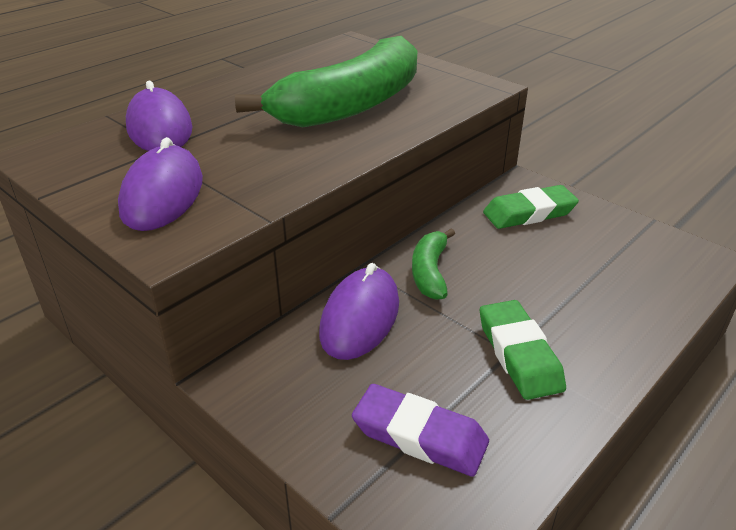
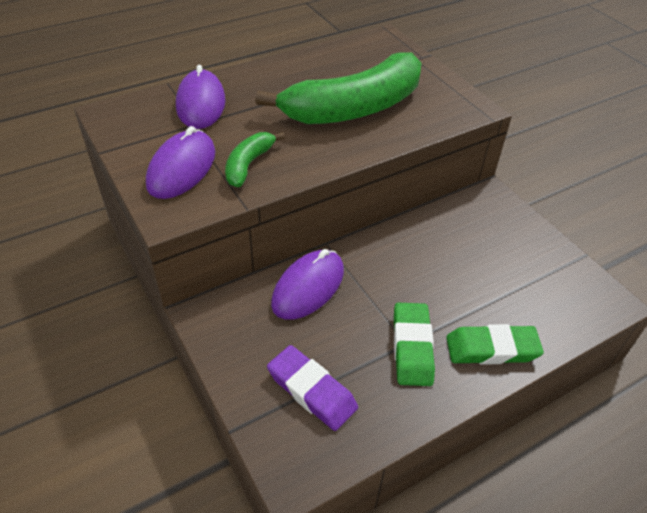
camera: 15 degrees right, 10 degrees up
(430, 272) = (376, 261): green banana -> green banana (248, 164)
(529, 213) = (481, 225): green eraser -> green eraser (492, 349)

